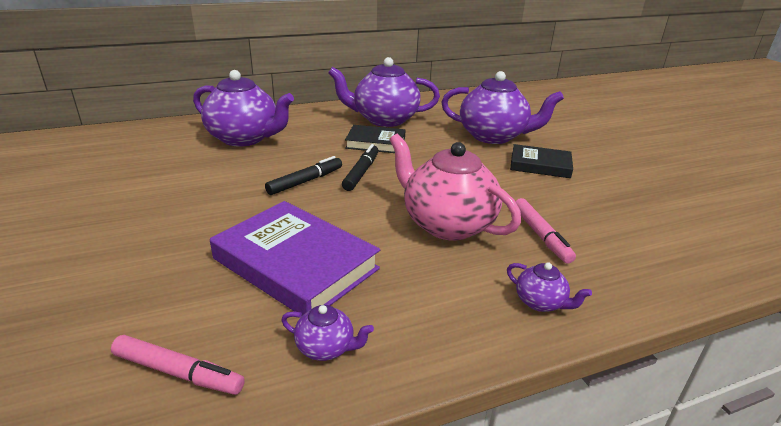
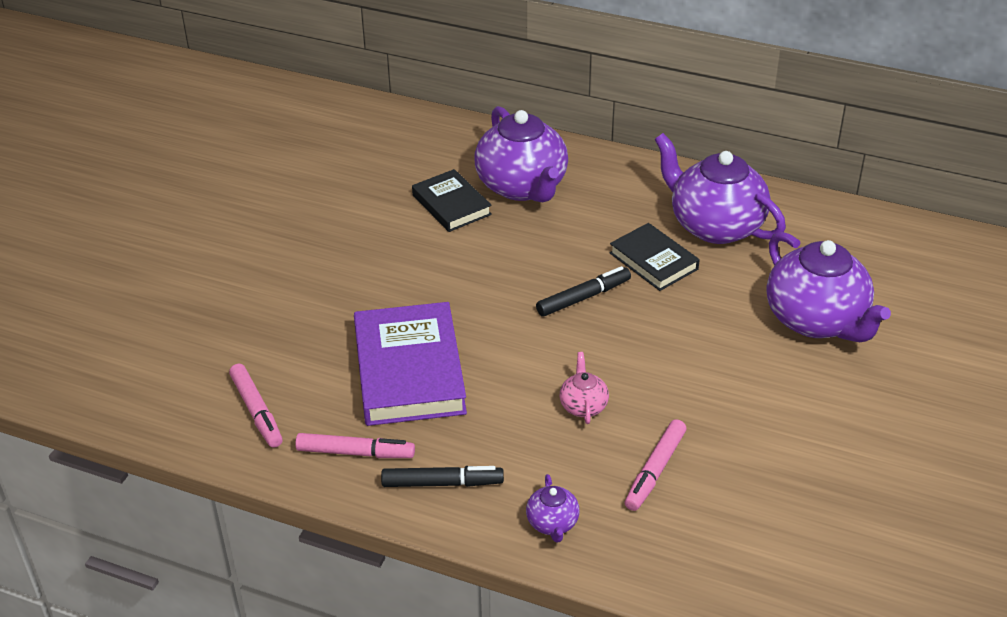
camera: 45 degrees right, 10 degrees up
(305, 181) = (515, 281): black marker -> black marker (442, 483)
(326, 348) = (355, 453): purple teapot -> pink marker
(447, 224) = (583, 406): pink teapot -> pink teapot, size x0.44
(540, 165) = (803, 393): black book -> black book (451, 205)

